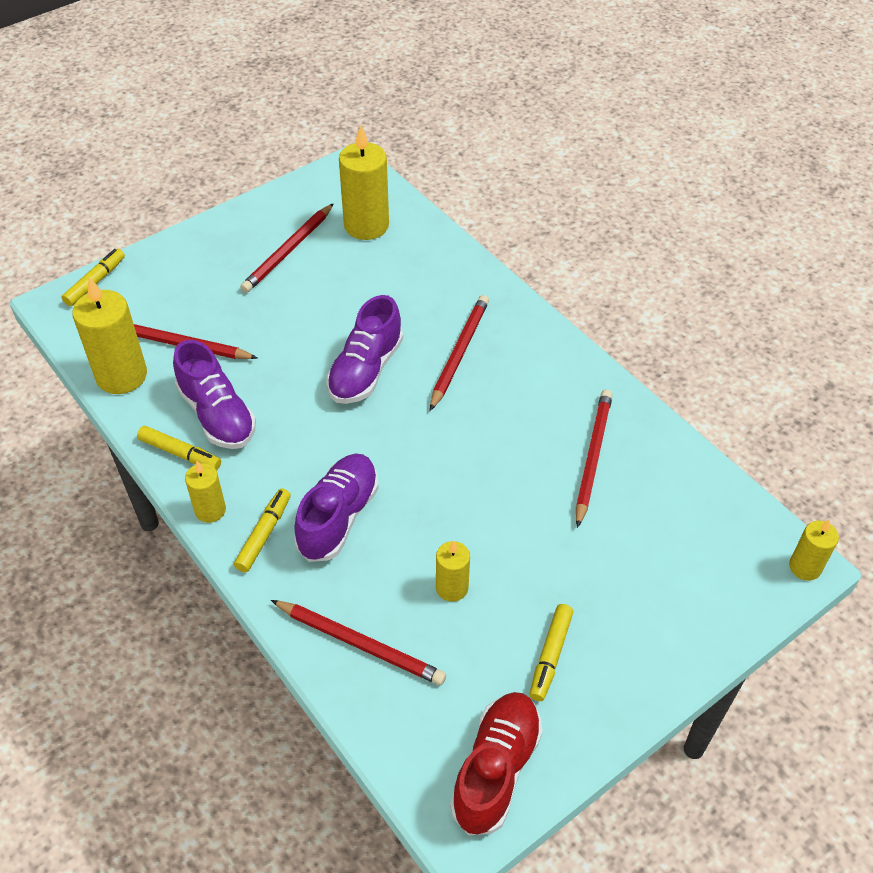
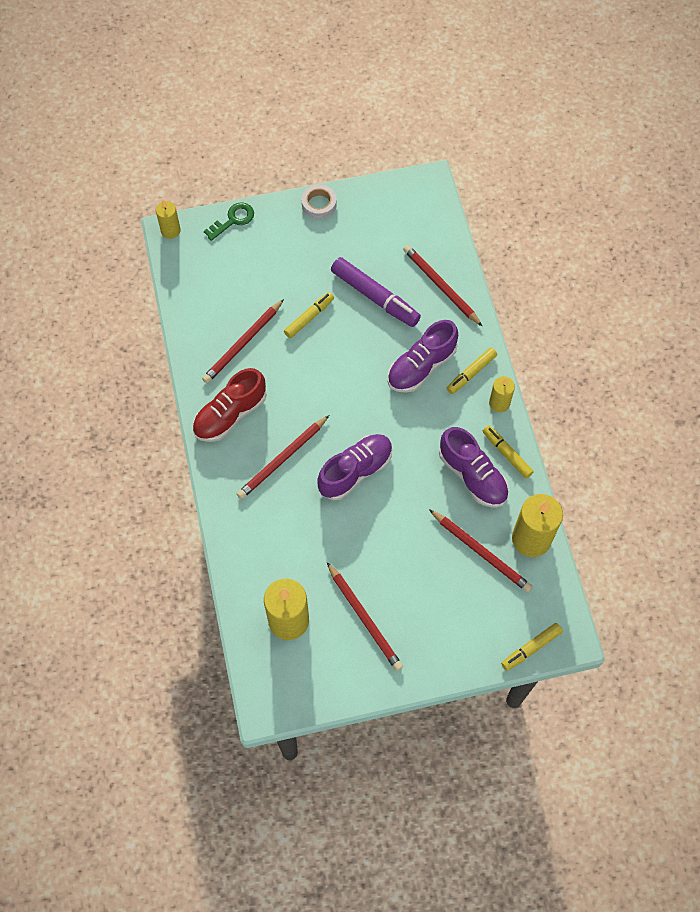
camera: 155 degrees left, 15 degrees up
(217, 414) = (472, 475): purple shoe -> purple shoe turned 150 degrees clockwise
(288, 250) = (364, 618): red pencil -> red pencil turned 90 degrees clockwise
(452, 588) = (375, 297): yellow candle -> purple marker
(496, 770) = (400, 200): red shoe -> red shoe (230, 414)
(550, 656) = (341, 240): yellow marker -> yellow marker (309, 318)
(622, 703) = (319, 204): none -> white tape
(731, 621) = (233, 220): none -> green key

